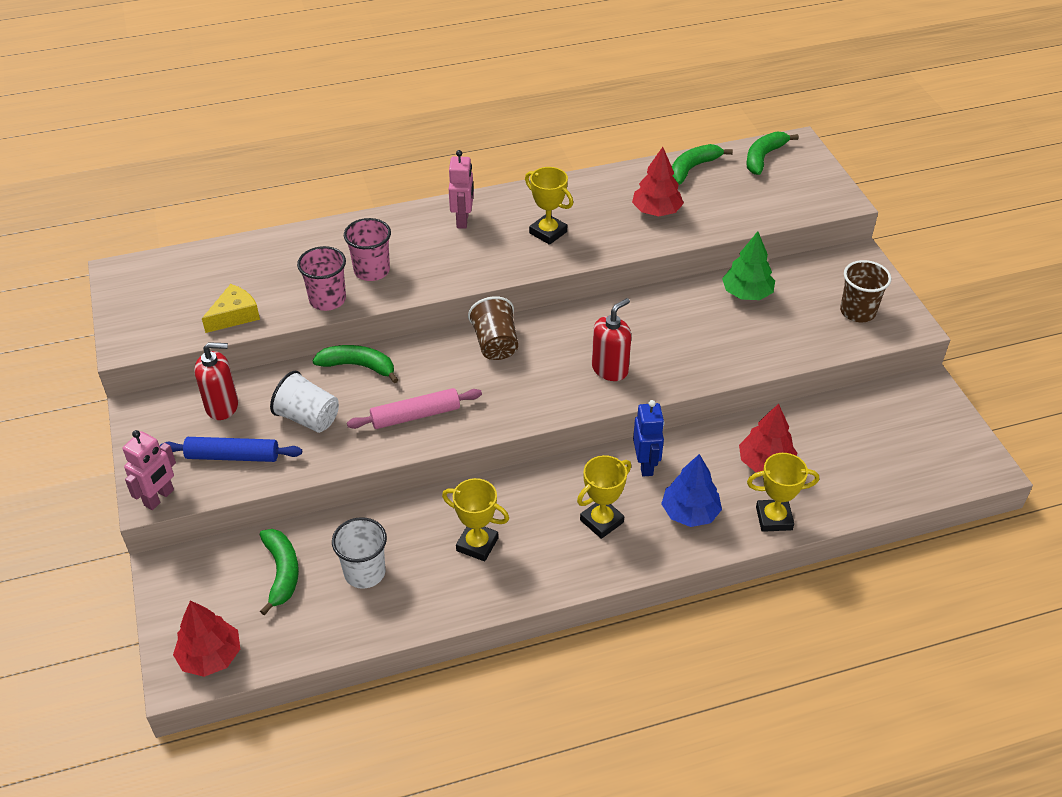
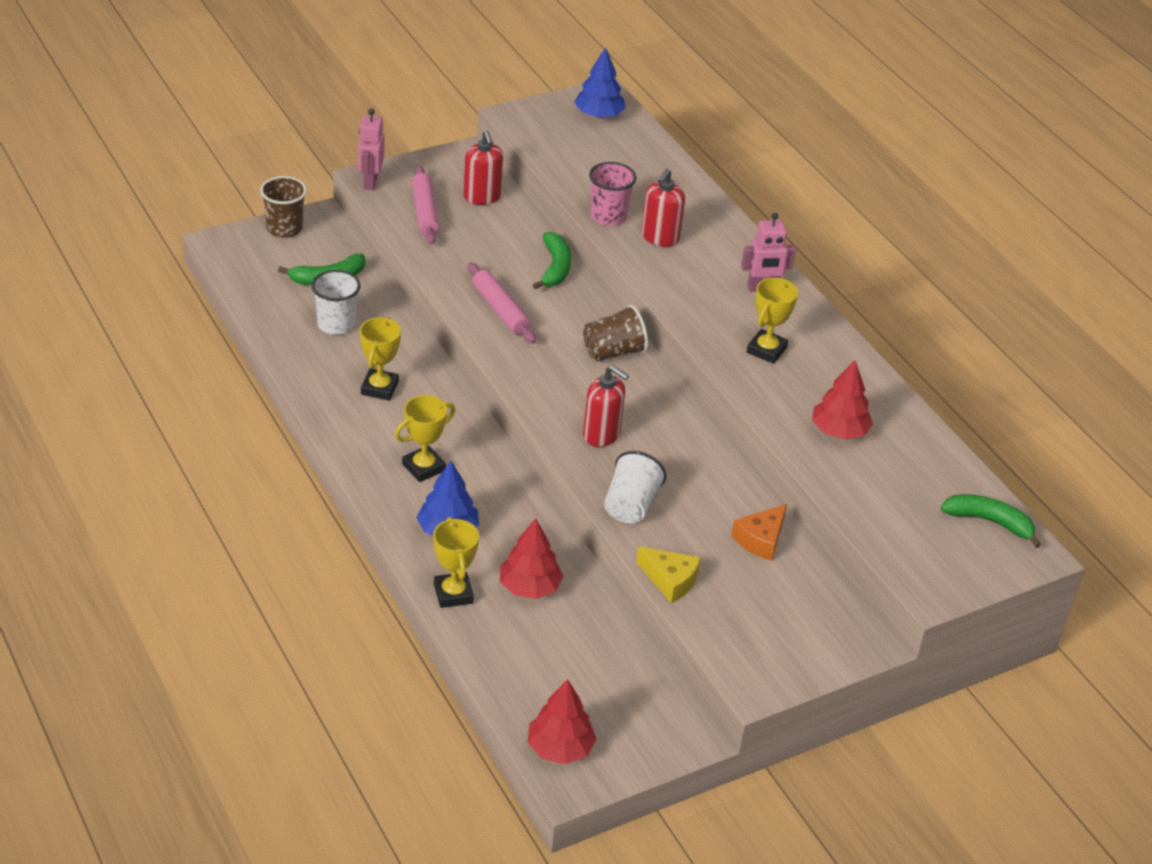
camera: 75 degrees right, 5 degrees down
(153, 281) = (599, 115): none -> blue tree
(159, 498) = (370, 182): pink robot -> pink robot turned 75 degrees clockwise
(210, 656) = (239, 255): red tree -> red tree (560, 748)
(232, 456) = (424, 212): blue rolling pin -> pink rolling pin
(234, 315) = (569, 166): yellow cheese -> yellow cheese (670, 580)
(308, 418) = (480, 247): white cup -> white cup (630, 505)
(372, 270) = (660, 238): pink cup -> red soap dispenser
(601, 521) = (423, 467): yellow trophy -> yellow trophy turned 75 degrees counterclockwise
(645, 465) = (504, 495): blue robot -> none
(692, 168) = (936, 459): green banana -> none
(747, 293) = (761, 539): green tree -> orange cheese
(857, 311) = (763, 638): brown cup -> brown cup (284, 228)

